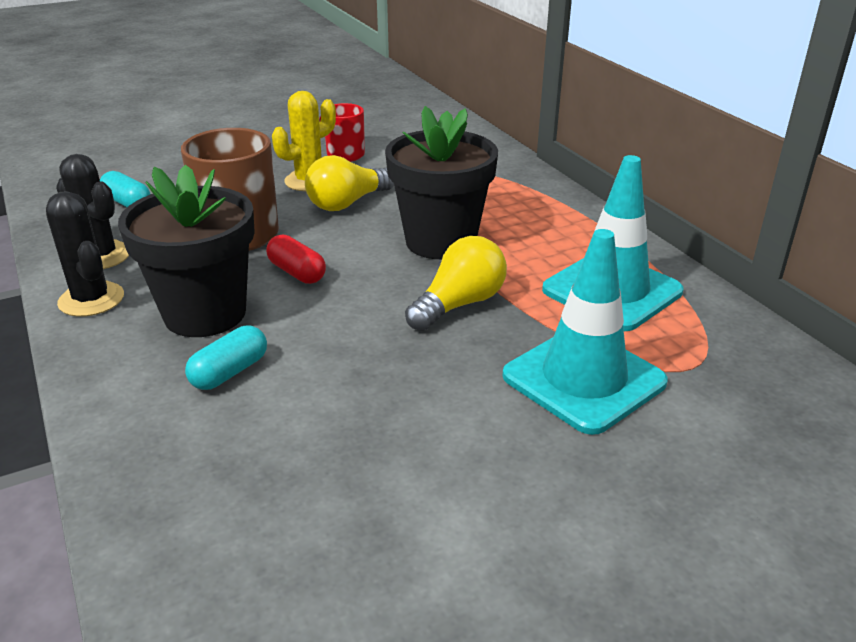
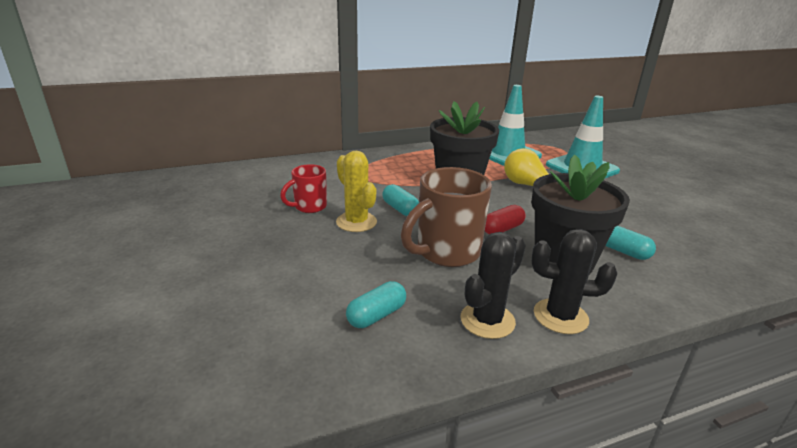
camera: 85 degrees left, 5 degrees down
(91, 299) = (560, 316): black cactus -> black cactus turned 45 degrees clockwise
(347, 203) = (400, 209): yellow light bulb -> turquoise capsule

